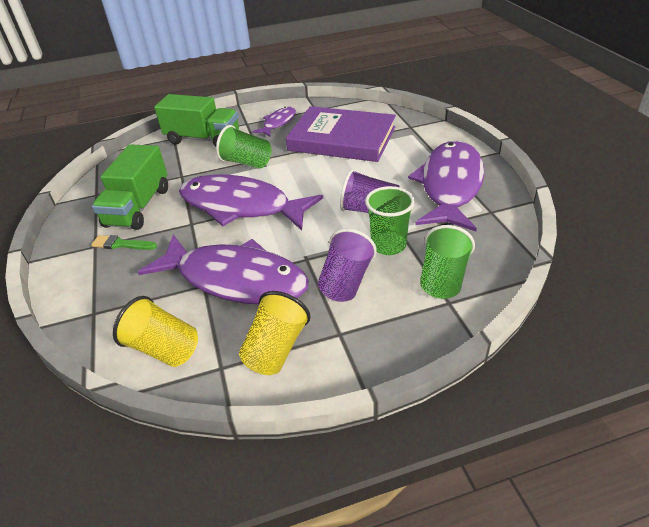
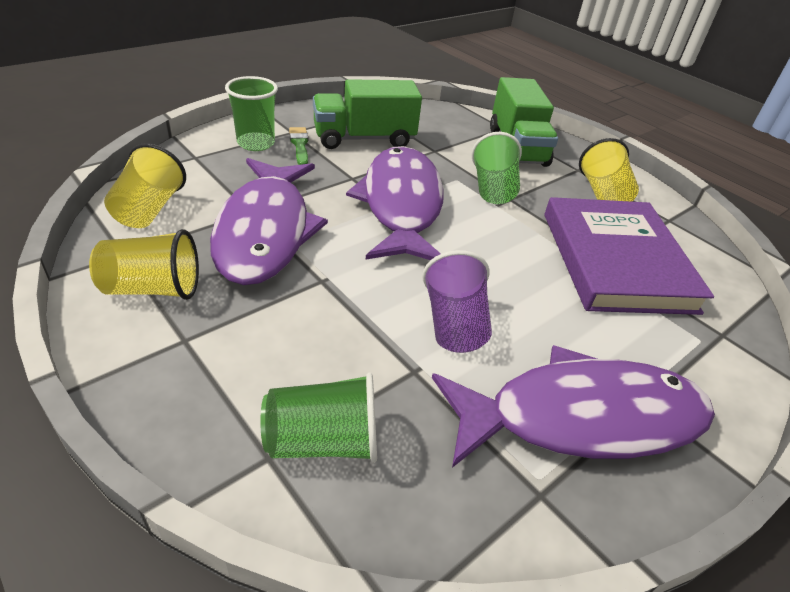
camera: 60 degrees right, 0 degrees up
(278, 123) = (602, 194): purple fish -> yellow cup
(346, 281) = (286, 327): purple cup -> none
(388, 245) = (381, 359): green cup -> green cup (256, 143)

